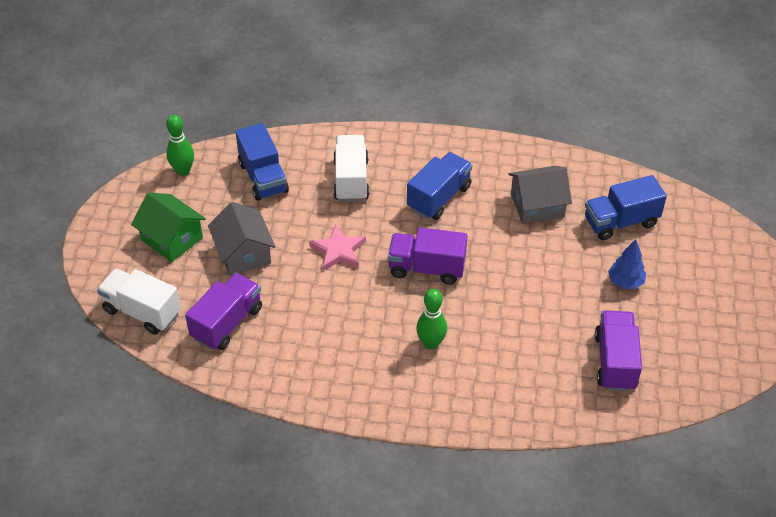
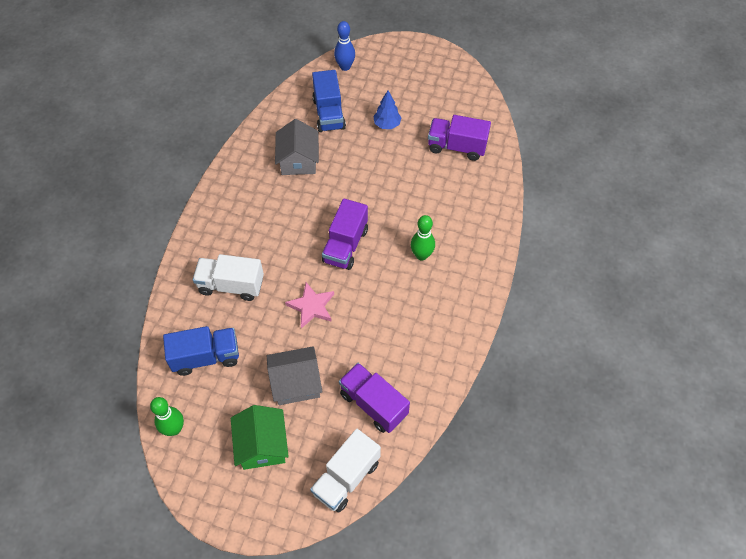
camera: 80 degrees left, 10 degrees up
(172, 239) = (262, 445): green house -> green house turned 60 degrees counterclockwise
(439, 197) = (271, 224): blue truck -> none
(707, 225) = (345, 67): none -> blue bowling pin

